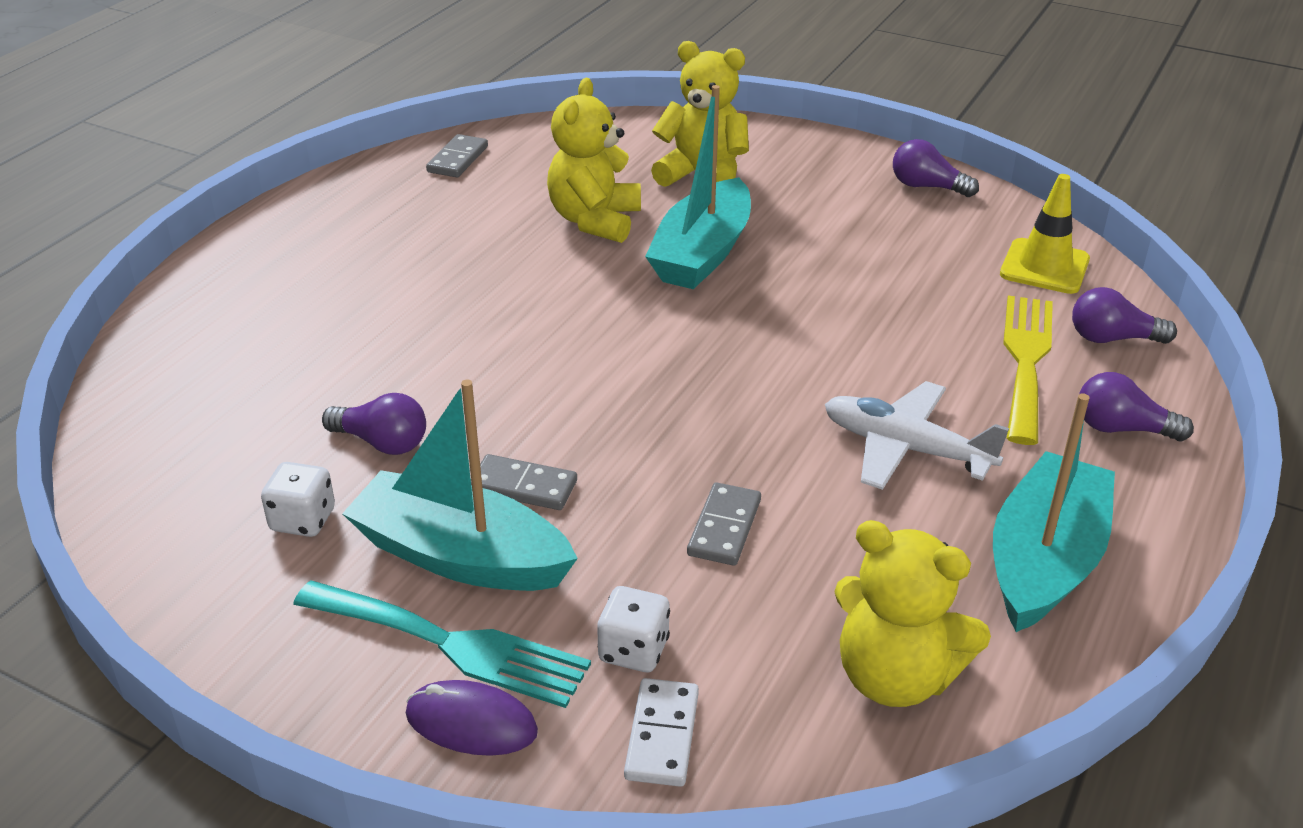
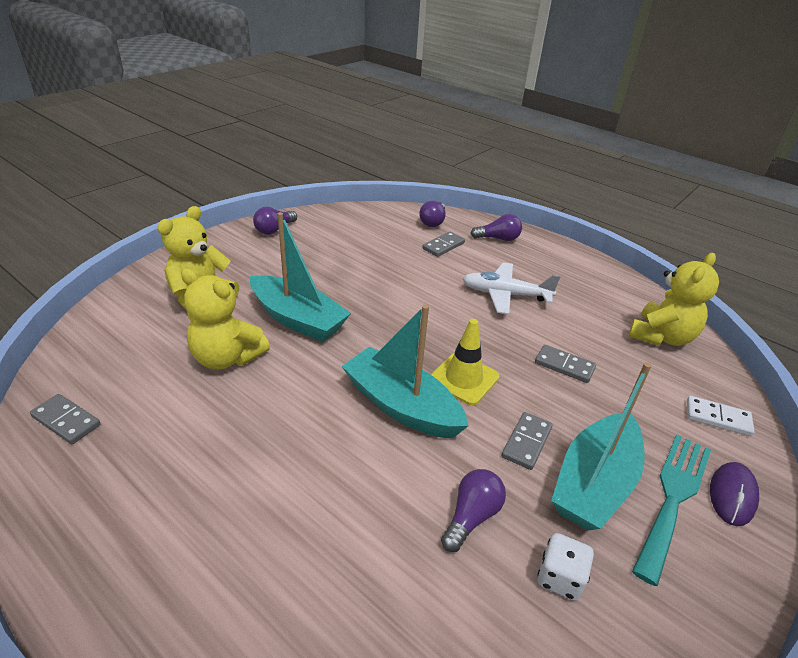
camera: 80 degrees left, 0 degrees up
(634, 650) = (662, 417): white dice -> none
(905, 448) = (505, 295): white plane -> white plane turned 60 degrees clockwise
(1026, 360) = (443, 246): yellow fork -> grey domino
(1044, 267) = (369, 220): yellow traffic cone -> yellow traffic cone (463, 379)
(1044, 561) = (584, 280): turquoise boat -> turquoise boat (401, 406)
(1122, 429) = (498, 238): purple light bulb -> purple light bulb turned 120 degrees counterclockwise

